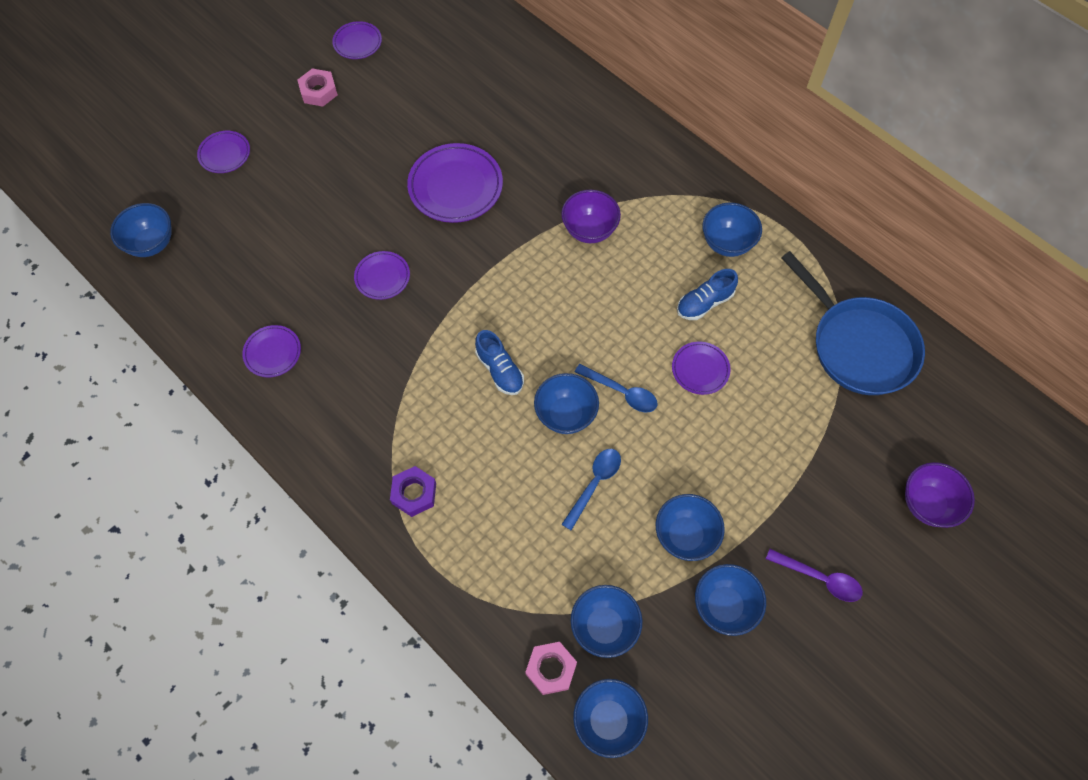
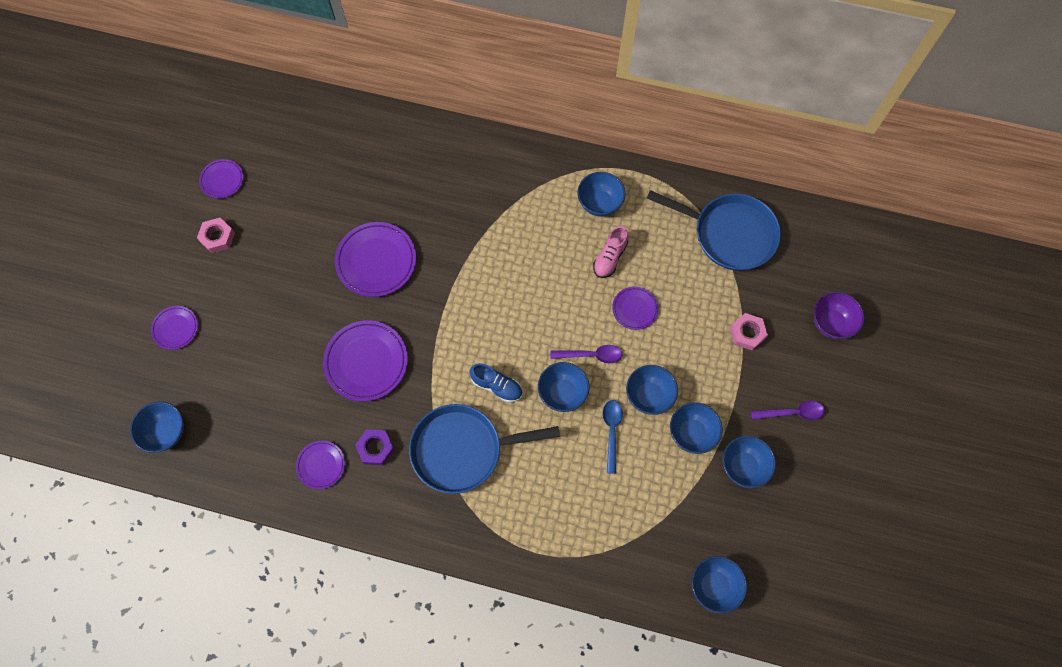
camera: 30 degrees left, 5 degrees up
(382, 277) = (366, 362): purple plate -> purple plate, size x1.79
(414, 493) = (492, 510): purple nut -> purple nut (375, 448)
(423, 415) = (463, 449): none -> blue pan
(551, 669) = (658, 575): pink nut -> pink nut (747, 333)
(589, 230) = (496, 244): purple bowl -> none
(604, 626) = (675, 526): blue bowl -> blue bowl (649, 396)
(622, 392) = (591, 355): blue spoon -> purple spoon
(704, 303) = (610, 257): blue shoe -> pink shoe

